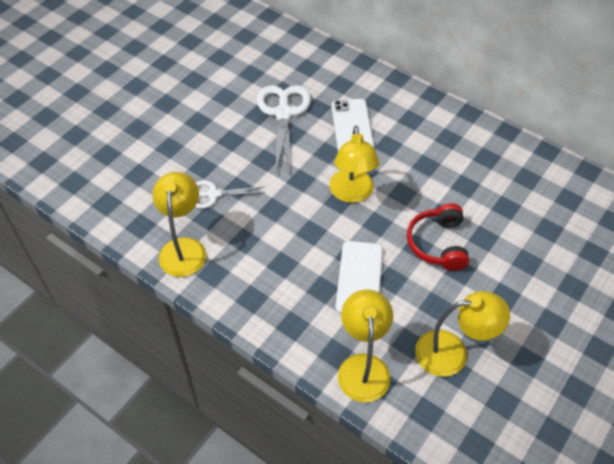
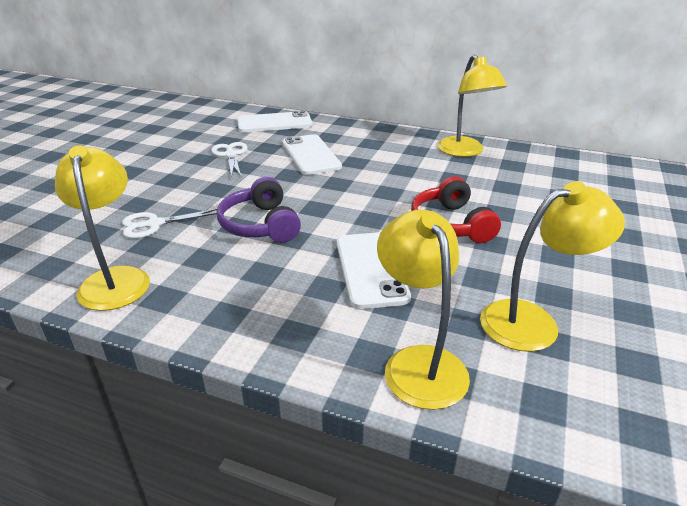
camera: 15 degrees left, 20 degrees down
(283, 114) = (230, 155): white scissors -> white scissors, size x0.58
(291, 212) = (260, 225): none -> purple headphones
(331, 69) = (274, 123): none -> white phone
(352, 194) = (330, 200): yellow lamp -> yellow lamp (465, 151)

